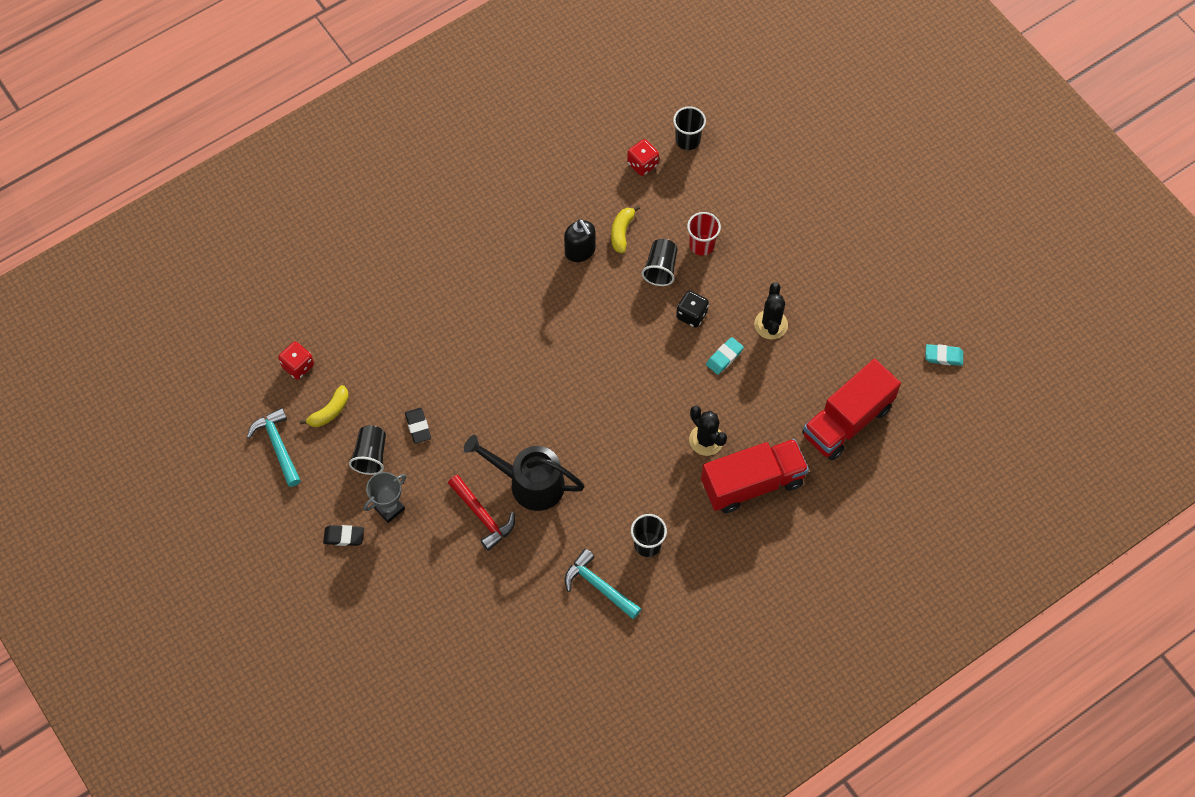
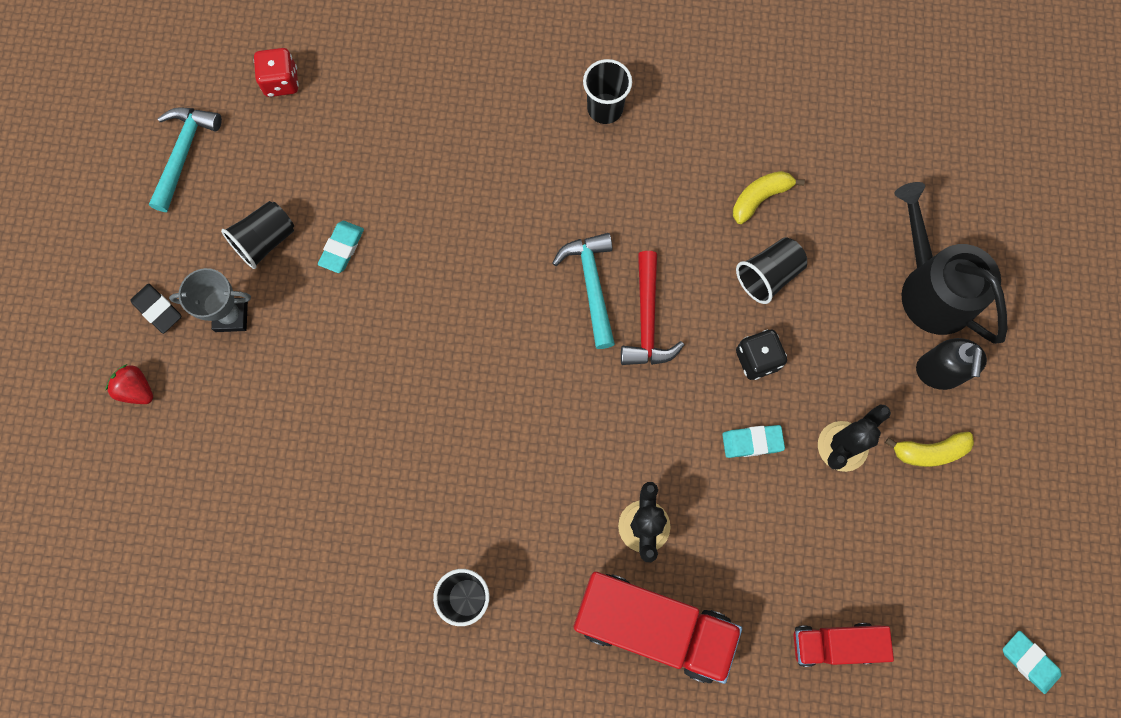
camera: 40 degrees right, 10 degrees up
(330, 411) = (268, 157): yellow banana -> yellow banana (929, 452)
(372, 585) = (137, 389): none -> red strawberry
(418, 427) = (342, 248): black eraser -> turquoise eraser
(483, 516) = (318, 408): red hammer -> red hammer (647, 320)
(530, 483) = (402, 412): black watering can -> black watering can (931, 289)
(580, 251) = (693, 184): black soap dispenser -> black soap dispenser (938, 372)
(598, 586) = (369, 600): turquoise hammer -> turquoise hammer (591, 285)
(642, 164) = (852, 136): red dice -> none
(687, 140) = (931, 147): black cup -> black cup (605, 108)
(701, 245) = (841, 284): red cup -> none
(847, 421) = (834, 644): red truck -> red truck, size x0.57

